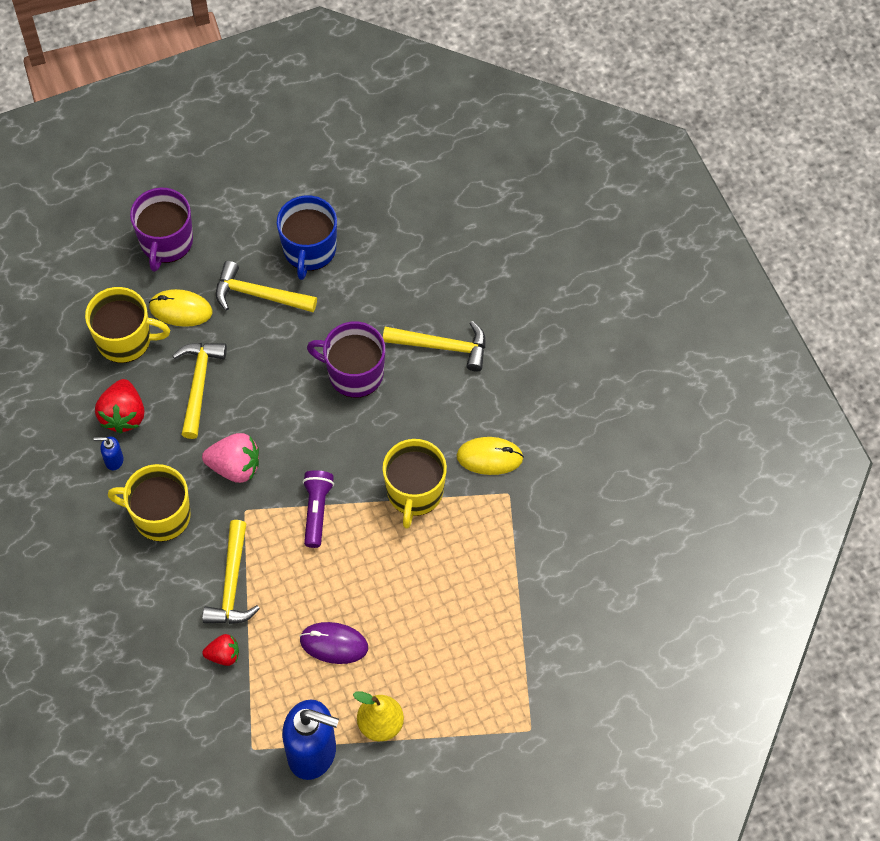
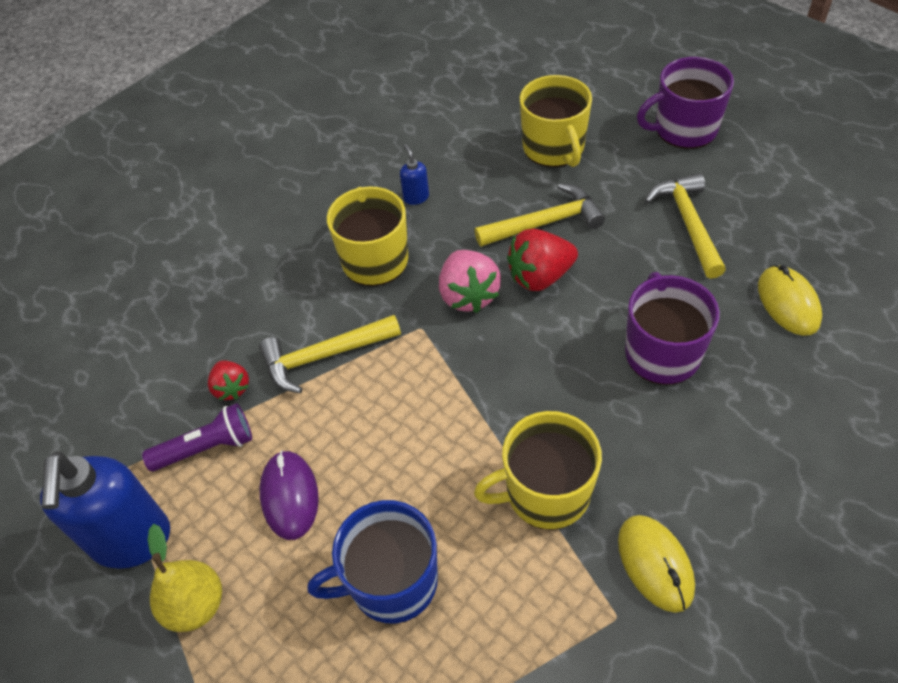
camera: 70 degrees right, 10 degrees down
(123, 415) = (470, 182): red strawberry -> red strawberry (540, 277)
(180, 310) = (619, 172): yellow mouse -> yellow mouse (788, 303)
(309, 250) = (780, 241): blue mug -> blue mug (391, 582)
(316, 511) = (458, 396): purple flashlight -> purple flashlight (207, 447)
(443, 346) = (771, 430): yellow hammer -> none

